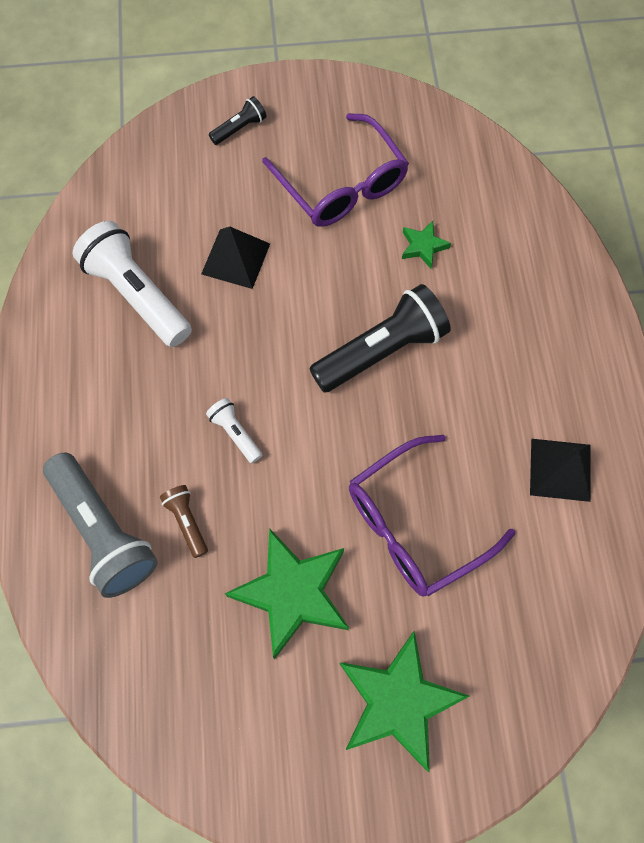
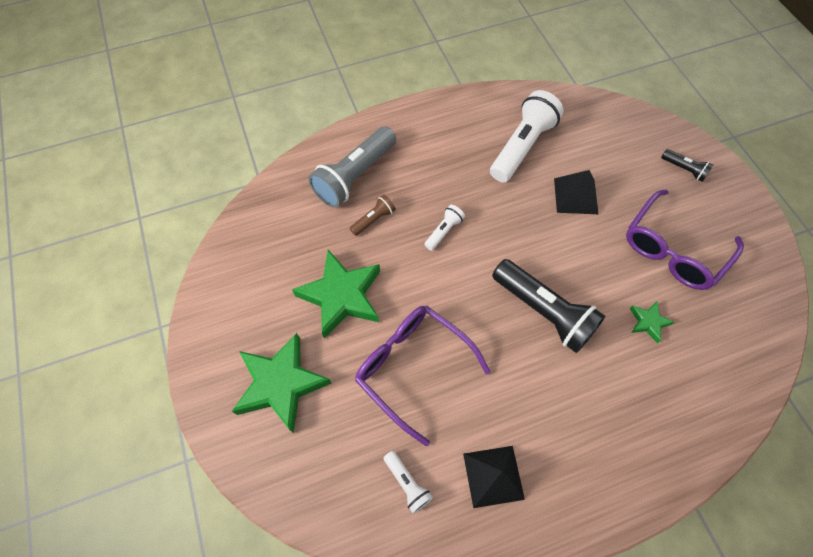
camera: 75 degrees right, 5 degrees down
(551, 567) = (407, 483): none -> white flashlight

